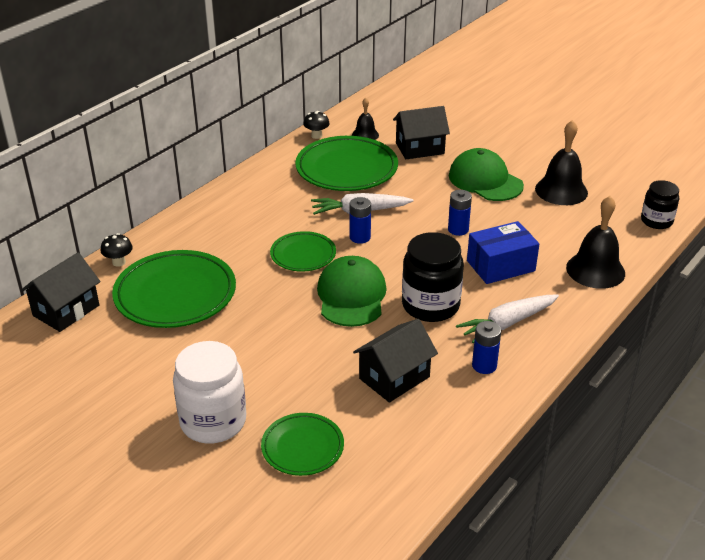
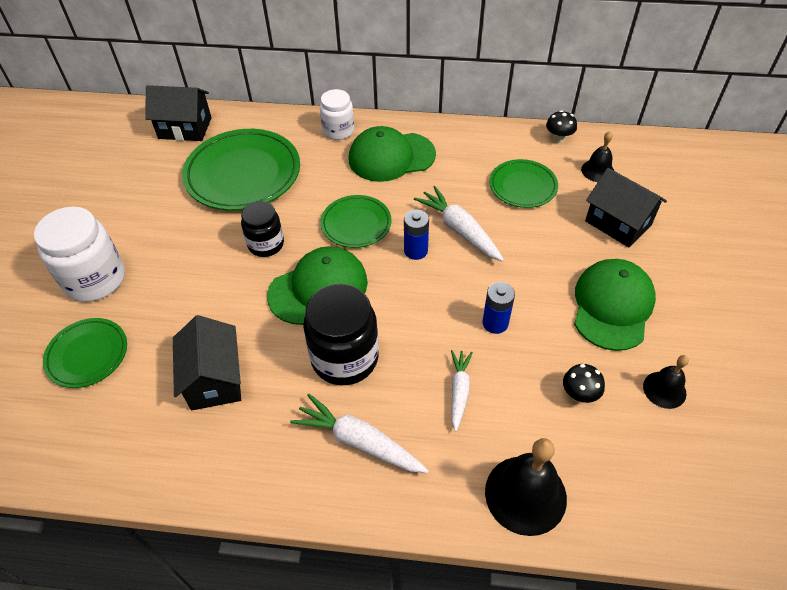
camera: 60 degrees right, 15 degrees up
(119, 262) = (262, 122): black mushroom -> black mushroom (579, 394)
(183, 226) = (338, 131): none -> white jar
(247, 212) = (391, 157): none -> green cap
(346, 169) = (522, 186): green plate -> green plate, size x0.57
(394, 378) = (214, 379): black house -> black house turned 60 degrees clockwise
(484, 365) = (274, 449): blue battery -> none
(501, 266) = (459, 391): blue box -> white carrot
(561, 190) = (664, 389): black bell -> black bell, size x0.57
(656, 221) = (697, 530): black jar -> black jar (266, 244)

